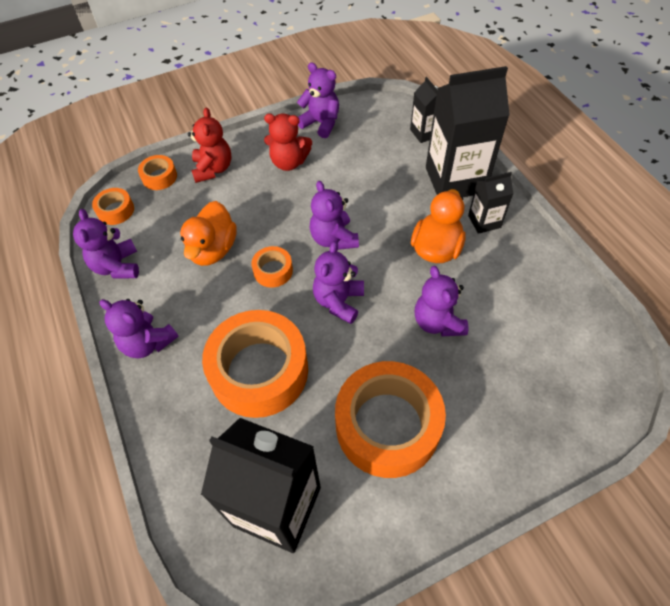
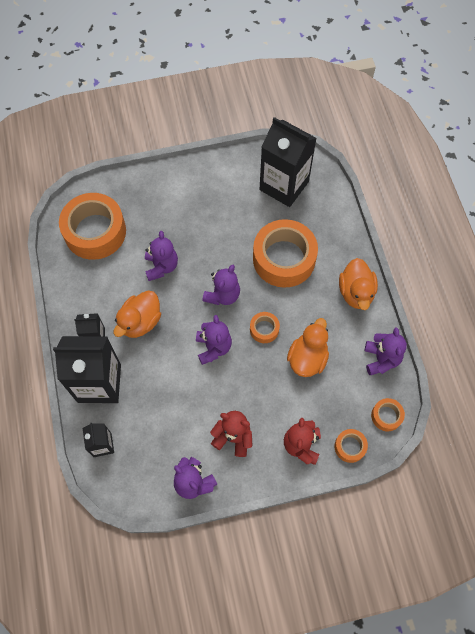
camera: 170 degrees left, 10 degrees up
(148, 343) = (356, 292): purple teddy bear -> orange duck
(387, 425) = (214, 212): orange tape -> orange tape (95, 232)

